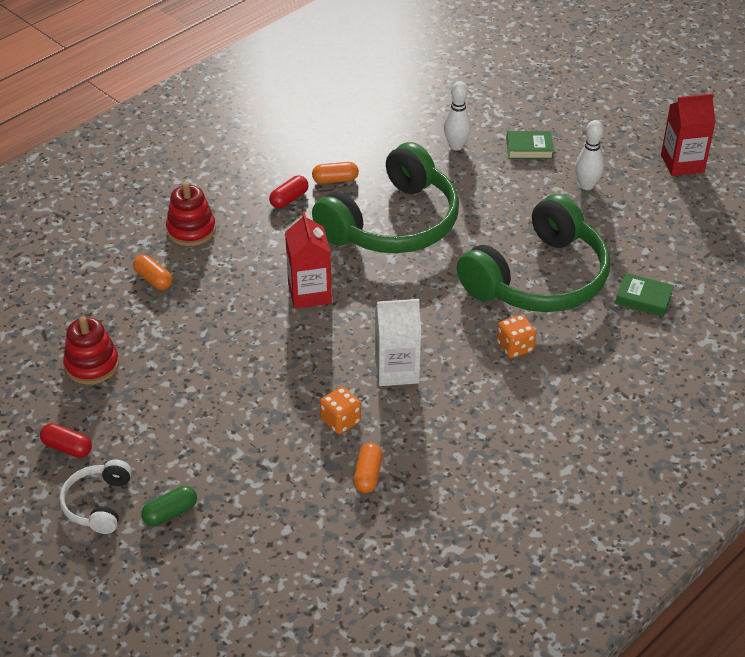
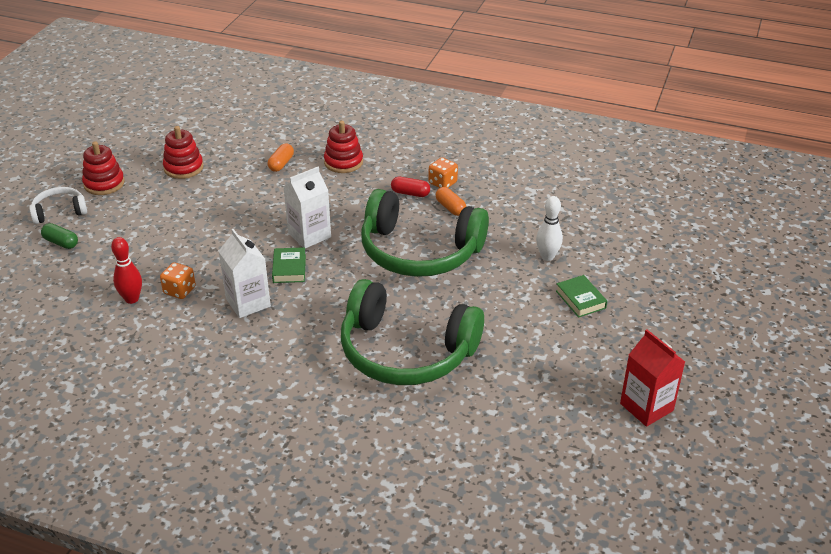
camera: 65 degrees right, 5 degrees down
(67, 447) = (104, 184): red capsule -> red stacking toy
(309, 293) = (309, 235): red carton -> white carton
(330, 465) = (132, 299): none -> red bowling pin
(368, 475) = (129, 320): orange capsule -> none
(515, 347) = (310, 360): orange dice -> orange dice (442, 183)
(586, 185) = (557, 349): white bowling pin -> none
(643, 299) = (421, 426): green book -> green book (289, 268)

